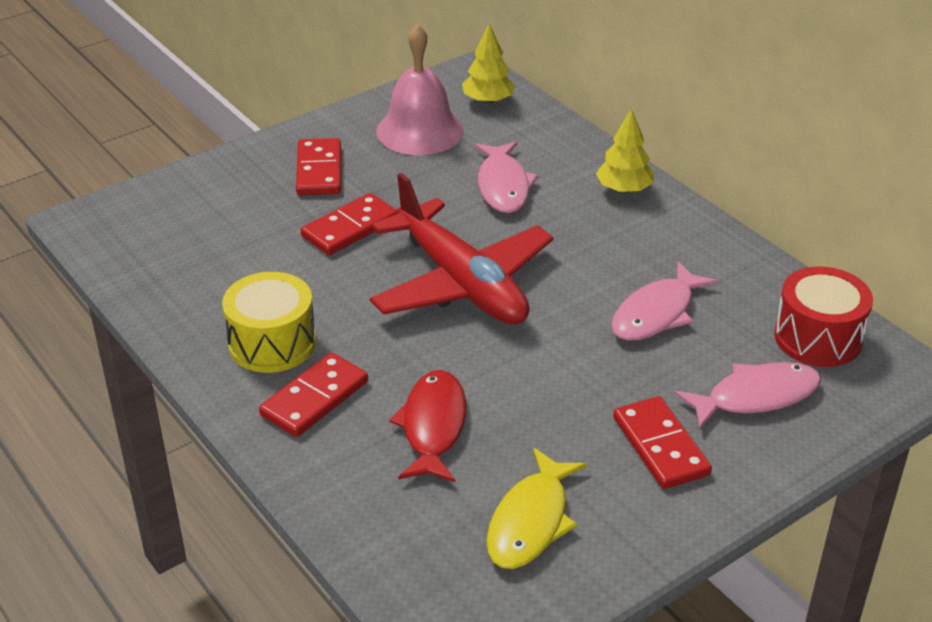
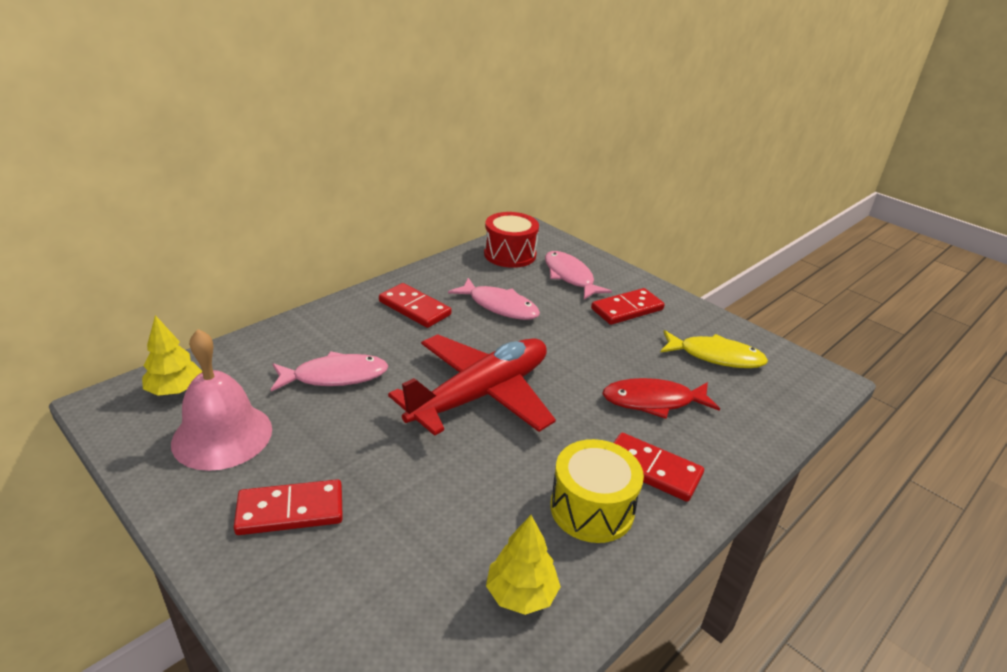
camera: 100 degrees left, 5 degrees down
(350, 228) = (403, 472): red domino -> red domino (414, 308)
(624, 189) = (346, 315): yellow tree -> yellow tree (521, 594)

